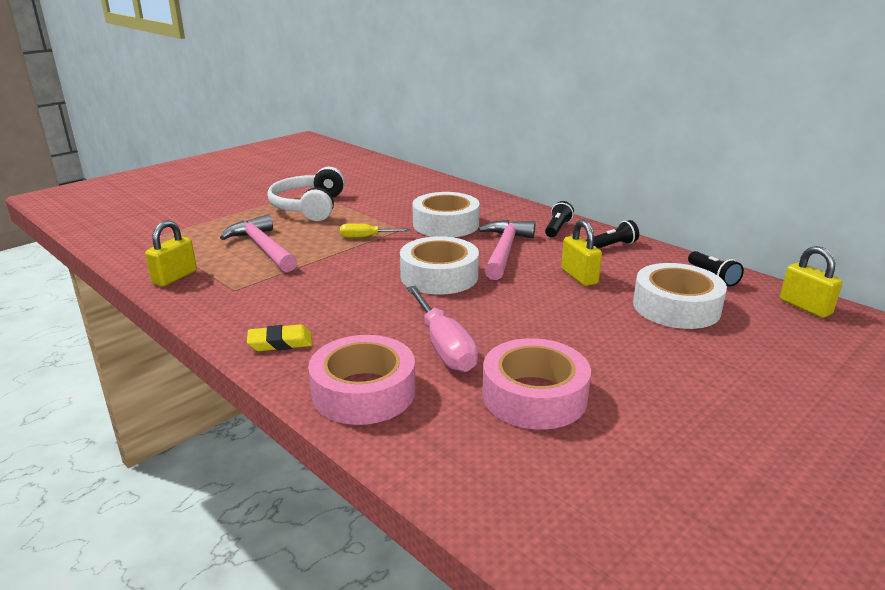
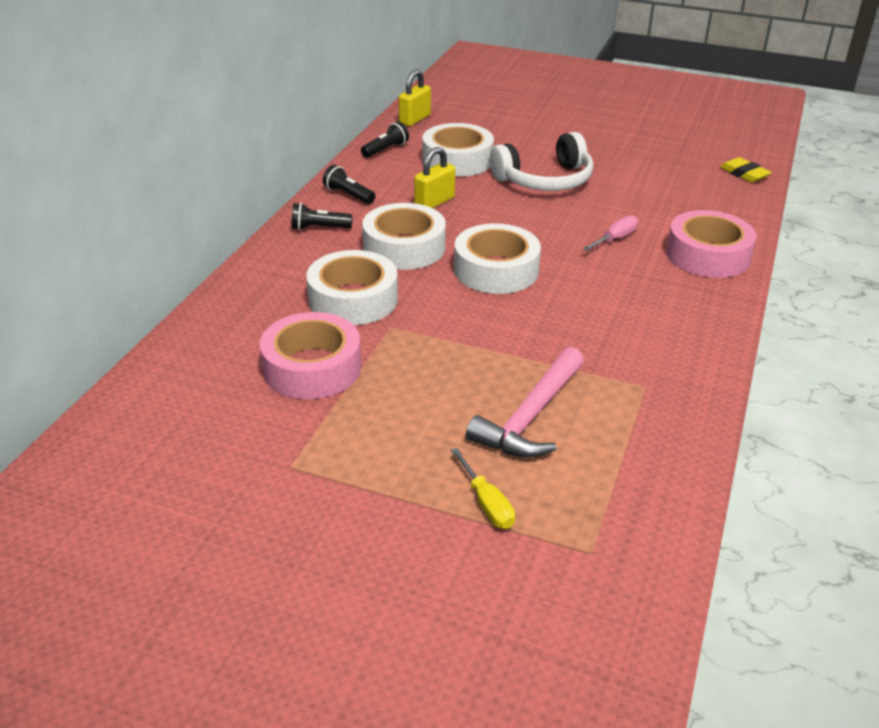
camera: 115 degrees left, 10 degrees up
(174, 277) = (666, 450): yellow padlock -> none
(280, 342) = (696, 315): yellow eraser -> yellow eraser (744, 174)
(309, 207) = (361, 437): white headphones -> white headphones (545, 180)
(366, 237) = (435, 345): yellow screwdriver -> yellow screwdriver (486, 503)
(443, 346) = (615, 239): pink screwdriver -> pink screwdriver, size x0.58
(504, 250) = (404, 247): pink hammer -> white tape
(534, 396) = (636, 195): pink tape -> pink tape (312, 367)

